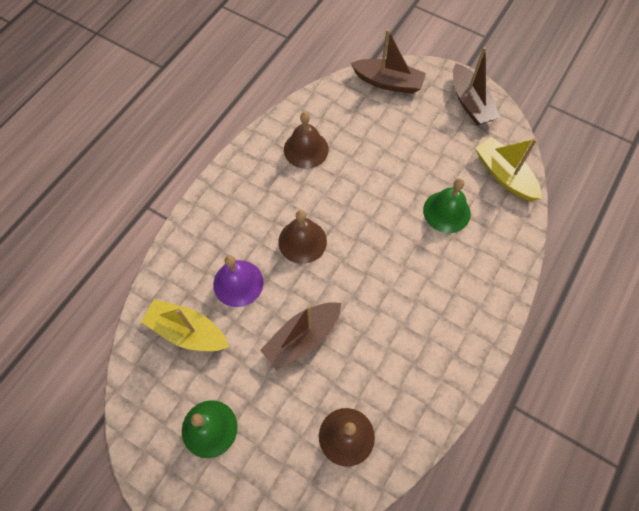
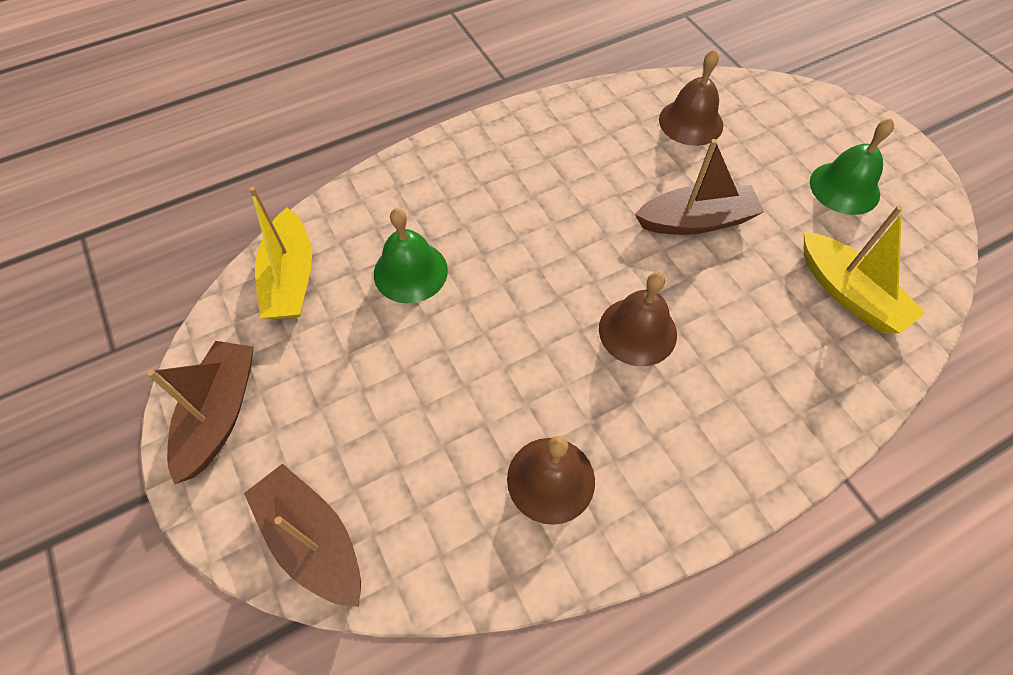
camera: 150 degrees left, 5 degrees down
(238, 283) = (757, 320): purple bell -> none

